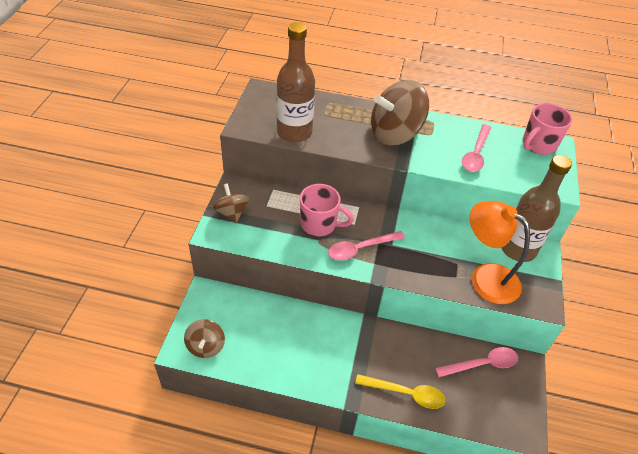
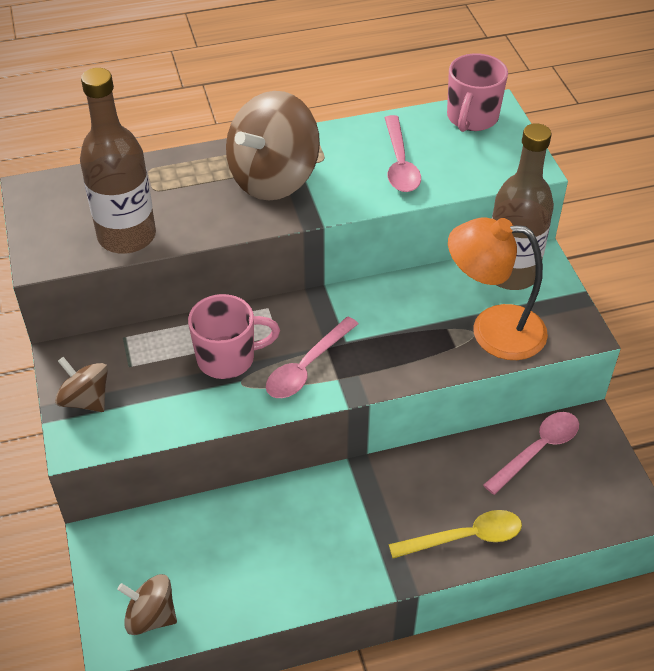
camera: 25 degrees left, 0 degrees up
(206, 346) = (151, 616): brown spinning top -> brown spinning top turned 135 degrees clockwise

